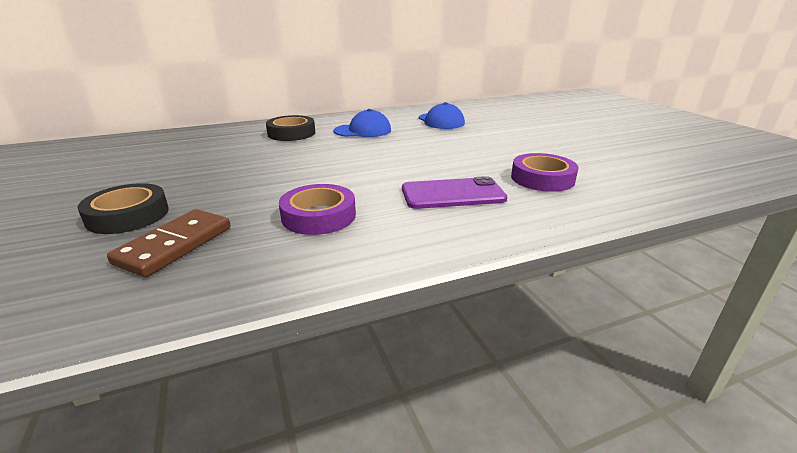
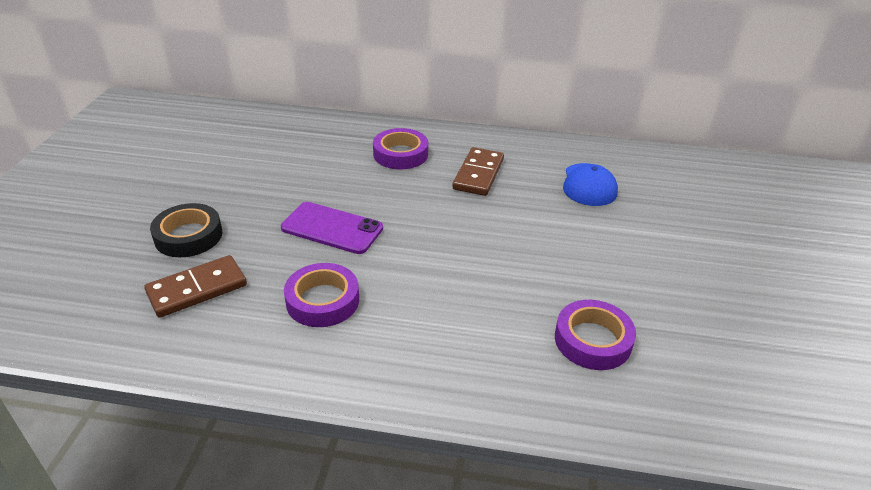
camera: 30 degrees right, 10 degrees up
(291, 133) = (400, 154): black tape -> purple tape
(363, 131) = (478, 174): blue cap -> brown domino
(452, 194) = (468, 323): purple phone -> purple phone (332, 228)

